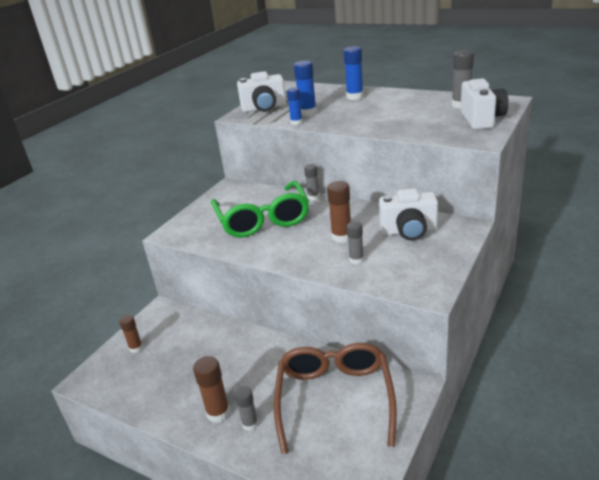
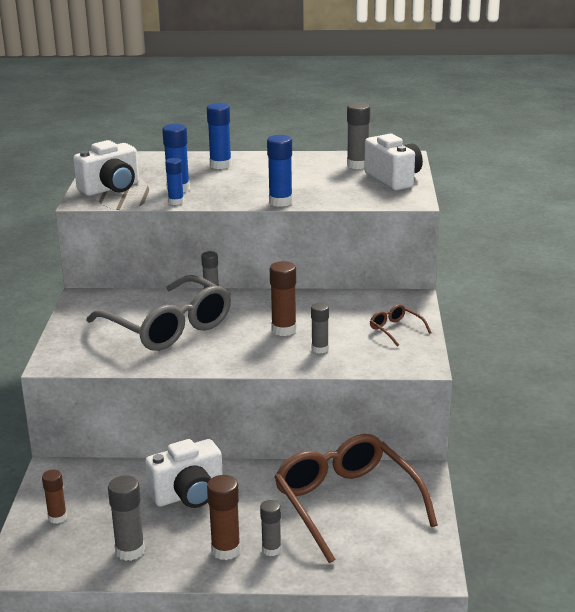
camera: 30 degrees left, 5 degrees down
(157, 391) = (130, 551): none -> grey glue stick
(263, 219) = (168, 327): green glasses -> grey glasses
(371, 130) = (280, 202): none -> blue glue stick
(409, 231) = (355, 312): white camera -> white camera (188, 495)
(432, 254) = (396, 330): none -> brown glasses

